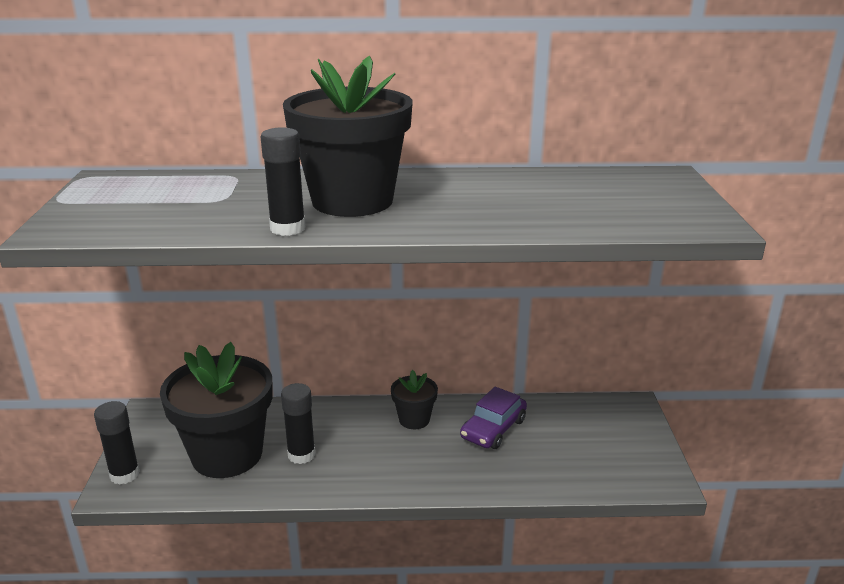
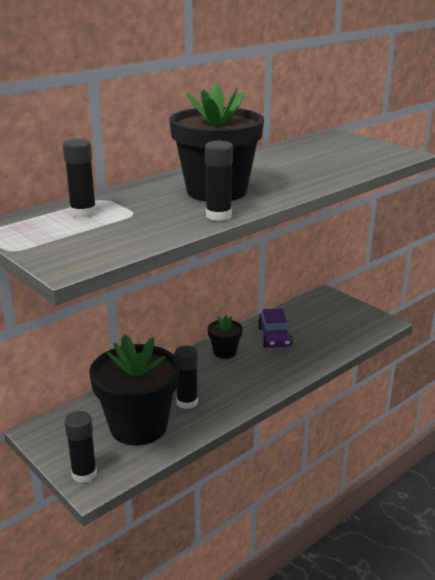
camera: 40 degrees left, 0 degrees up
(187, 184) = (83, 213): none -> black glue stick

